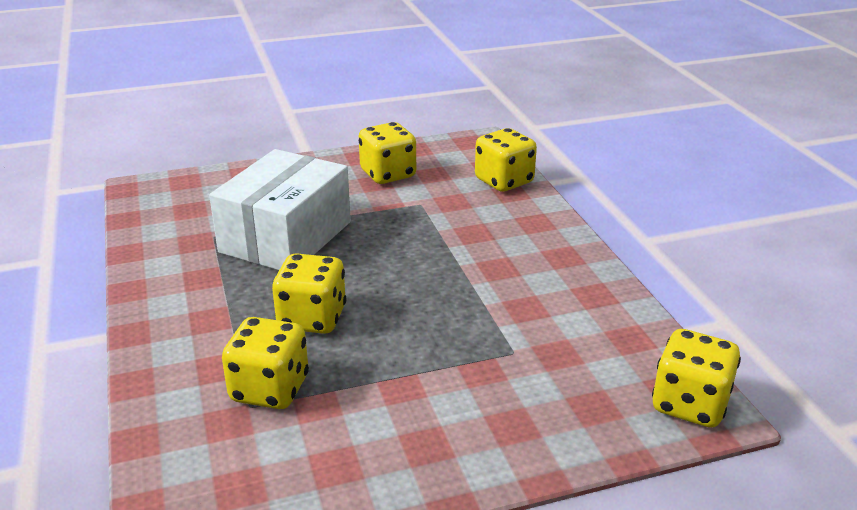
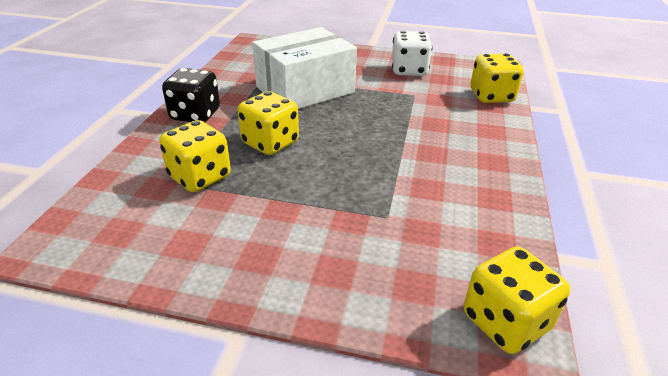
camera: 30 degrees right, 5 degrees up
(176, 316) = (195, 115): none -> black dice
(388, 174) = (409, 70): yellow dice -> white dice

